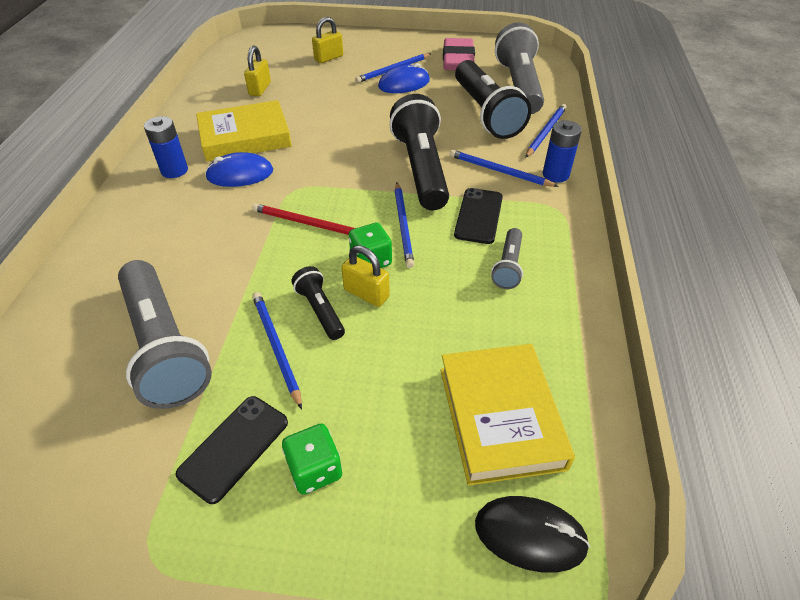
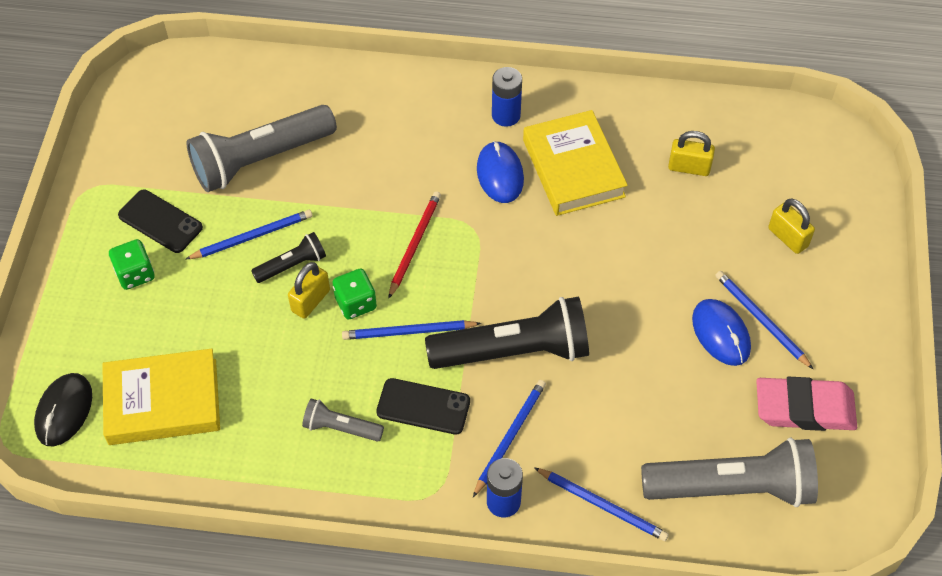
camera: 90 degrees right, 10 degrees up
(486, 113) = (647, 434): black flashlight -> none

